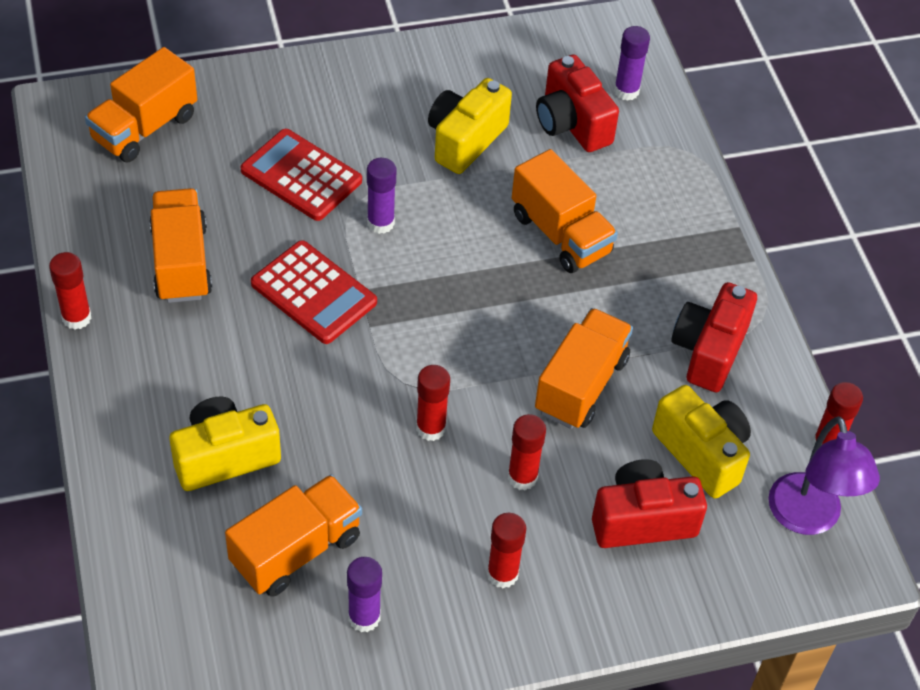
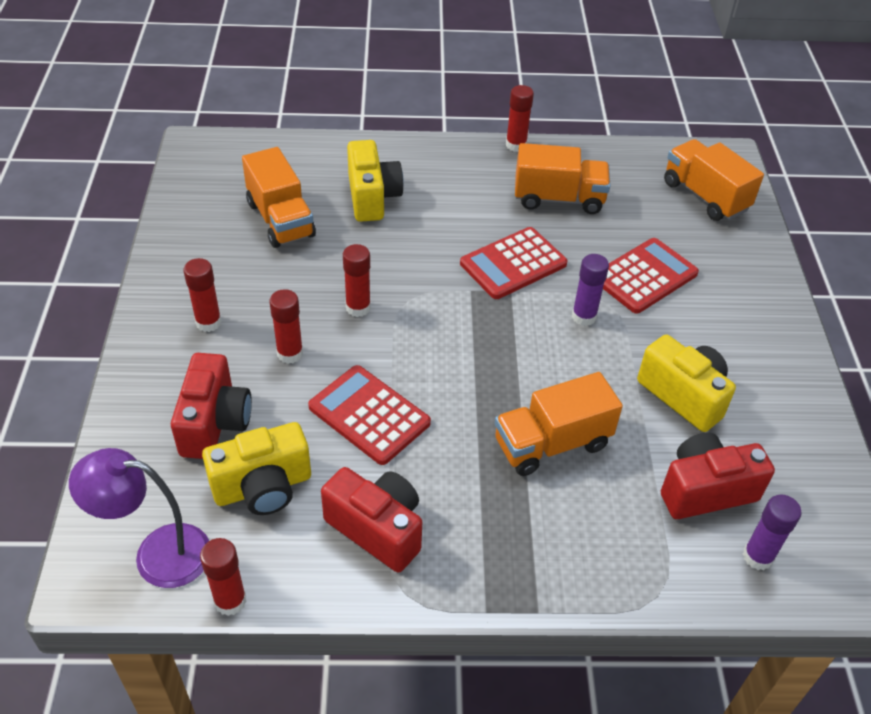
camera: 105 degrees right, 5 degrees down
(364, 617) = (211, 243): purple glue stick -> none
(581, 385) = (369, 415): orange truck -> red calculator

